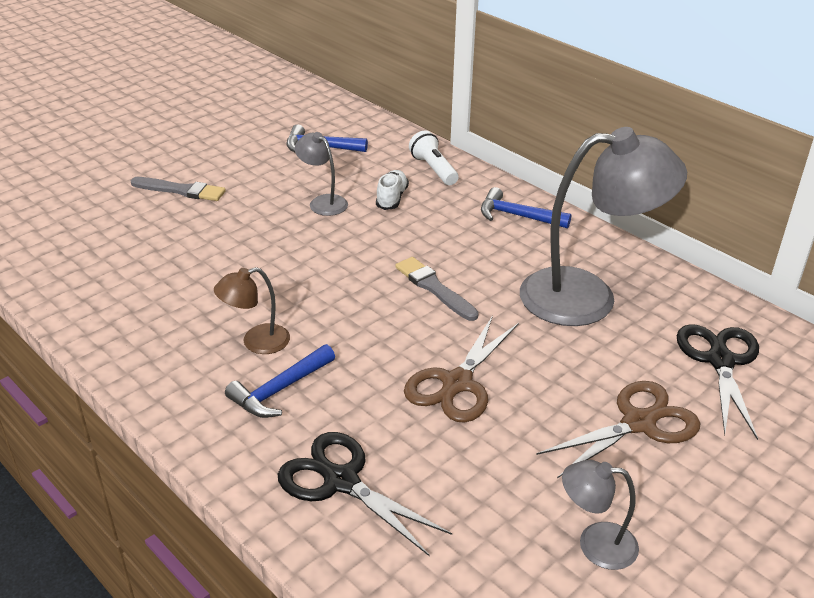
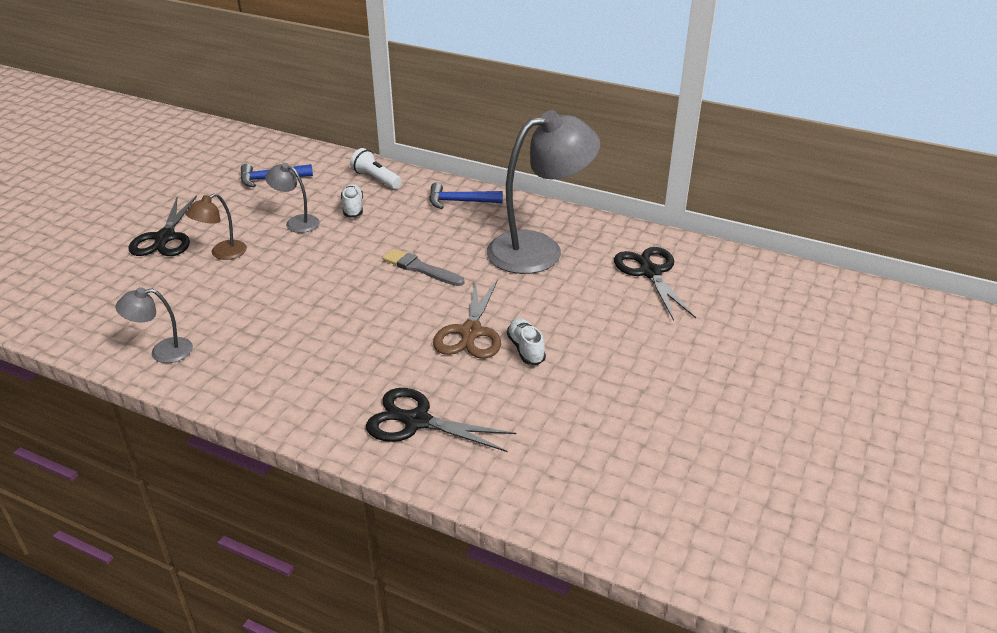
camera: 20 degrees left, 0 degrees up
(181, 190) = (165, 238): grey brush -> black scissors
(256, 342) = (297, 340): brown lamp -> brown lamp (222, 253)
(280, 390) = (335, 370): blue hammer -> none
(514, 423) = (526, 349): none -> white shoe
(595, 544) = (617, 413): grey lamp -> grey lamp (162, 351)
(638, 423) = (612, 327): brown scissors -> none

